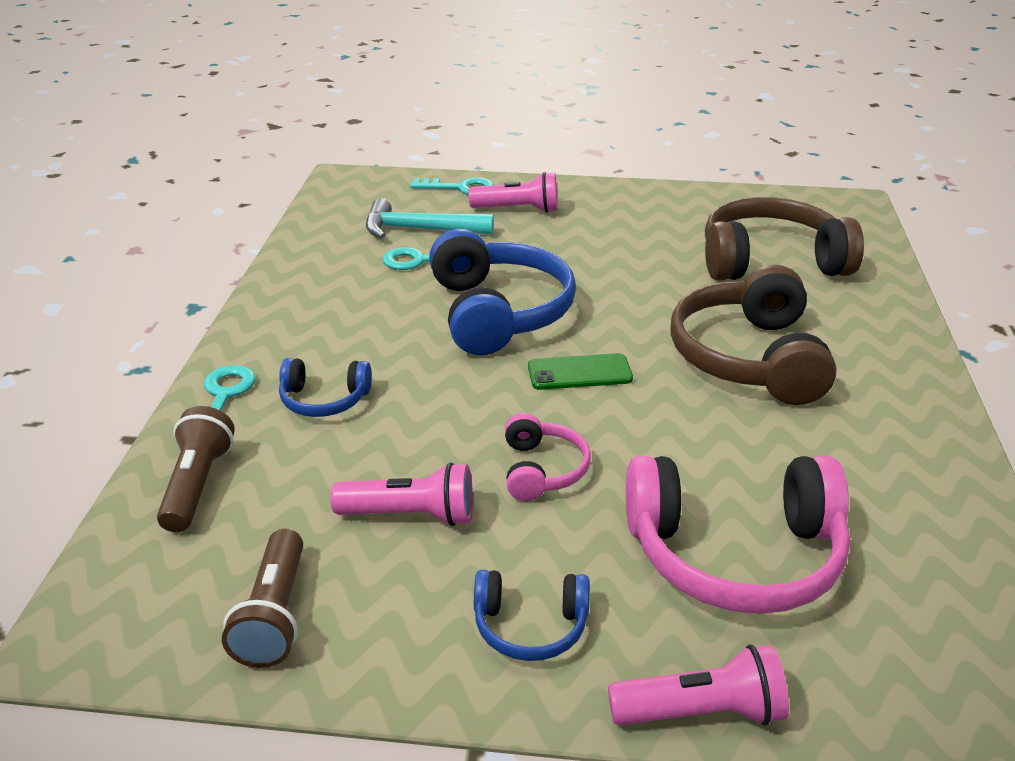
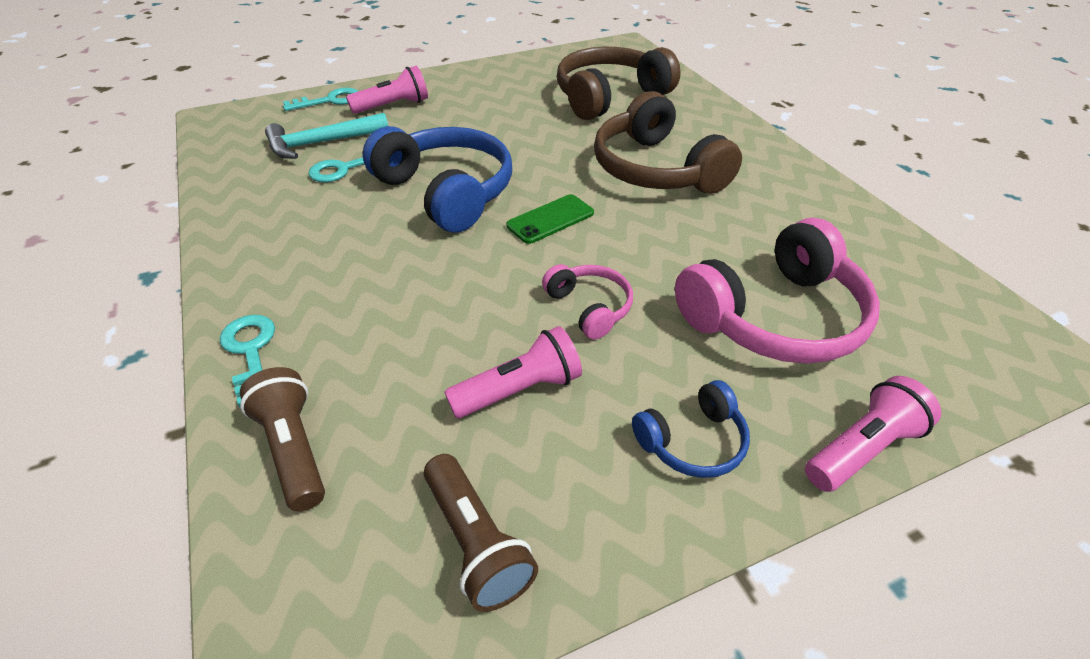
camera: 30 degrees left, 10 degrees up
(324, 400) = (356, 317): blue headphones -> none

